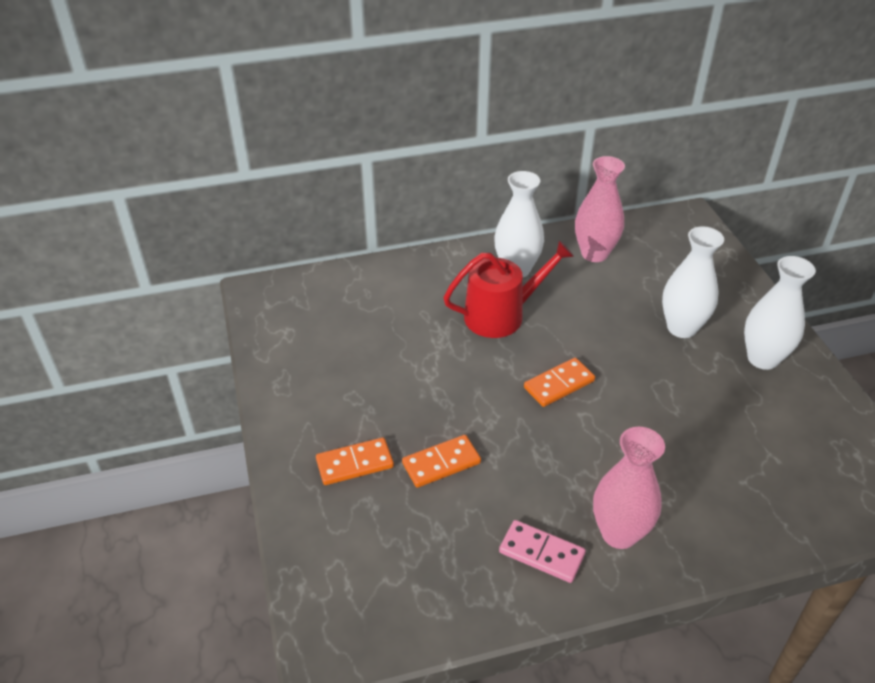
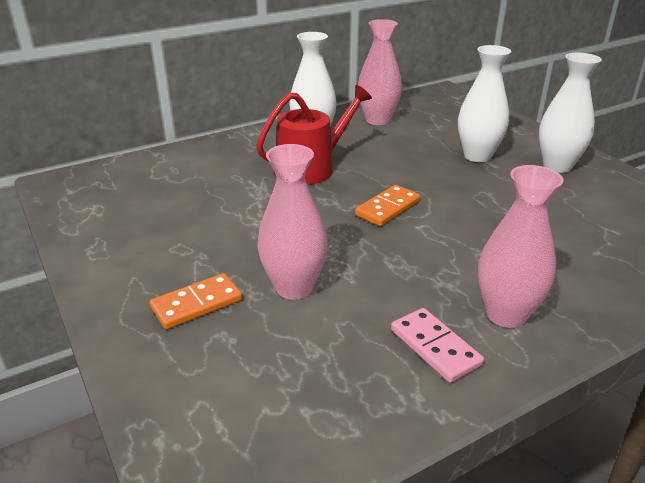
camera: 15 degrees left, 10 degrees down
(441, 463) = (294, 287): orange domino -> pink vase
(541, 553) = (435, 347): pink domino -> pink domino turned 45 degrees clockwise

